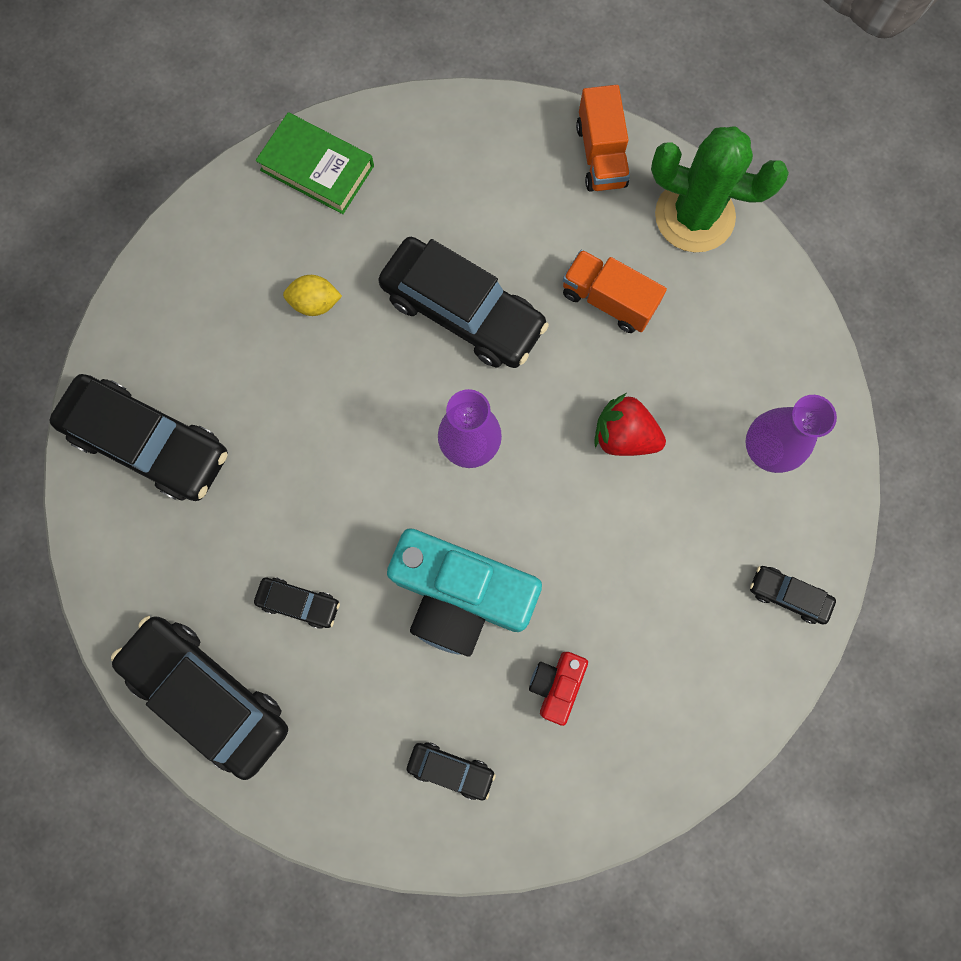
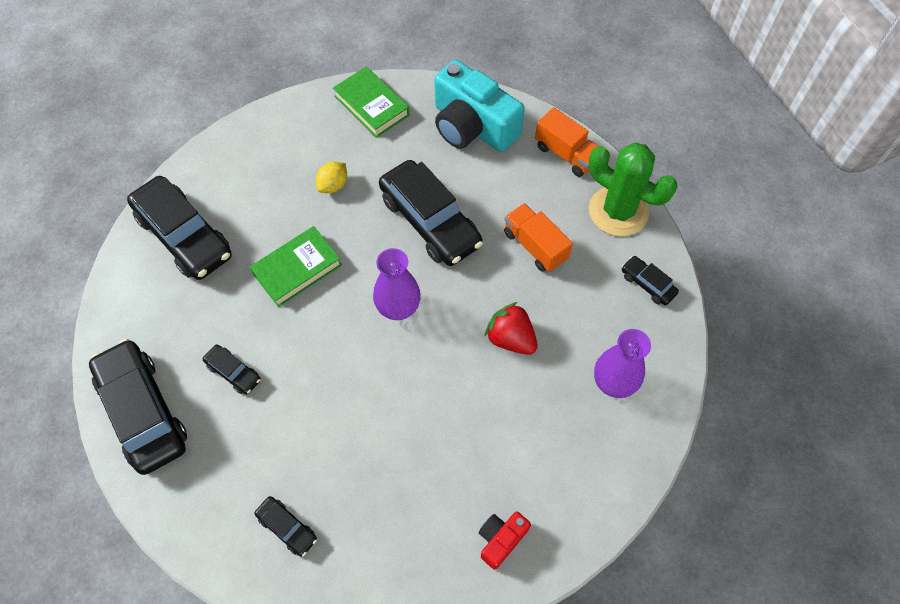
camera: 20 degrees right, 15 degrees down
(315, 303) = (333, 185): yellow lemon -> yellow lemon turned 75 degrees counterclockwise
(319, 437) = (297, 269): none -> green book
(461, 595) = (348, 407): turquoise camera -> turquoise camera (472, 126)
(556, 684) = (390, 495): red camera -> red camera (501, 539)
(600, 155) = (566, 154): orange truck -> orange truck turned 60 degrees counterclockwise
(788, 595) = (591, 493): black car -> black car (647, 284)

